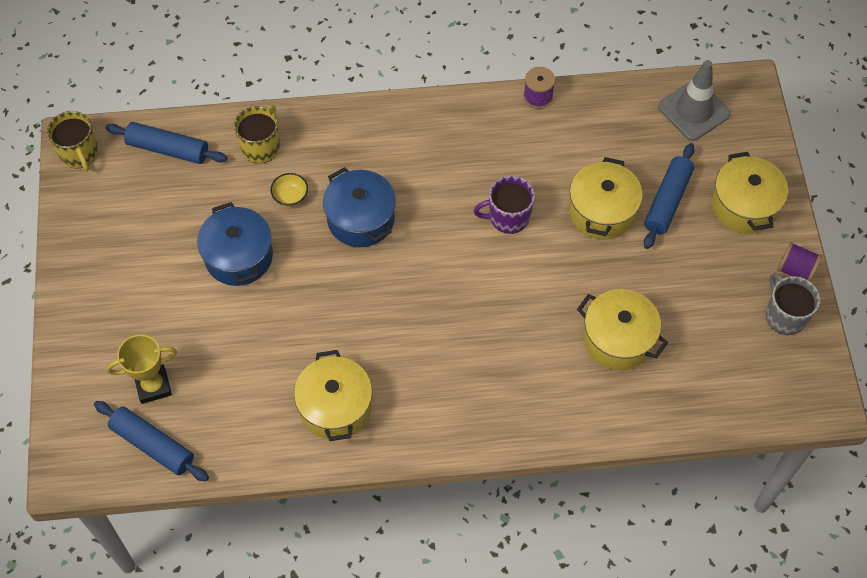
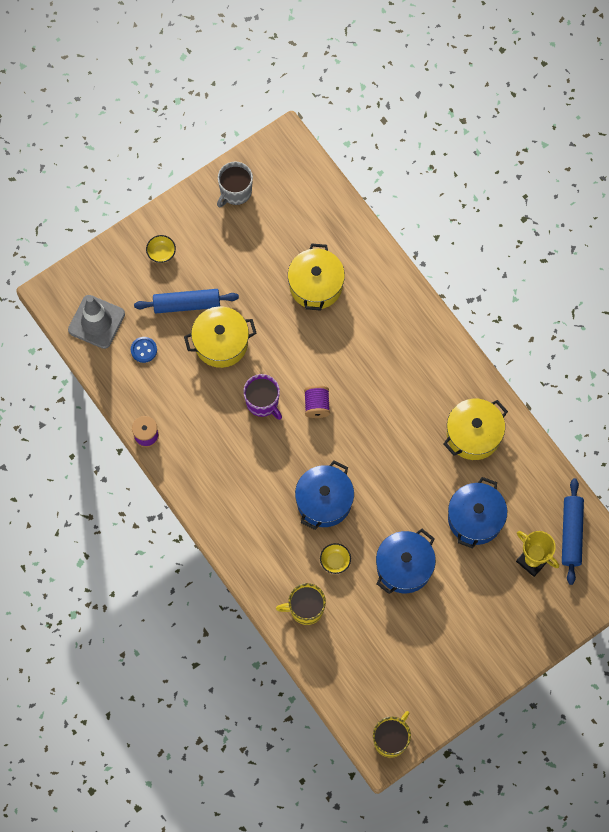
camera: 120 degrees left, 10 degrees up
(168, 149) = (348, 675): blue rolling pin -> none
(240, 354) = (475, 518): none -> blue pot
(636, 137) = (144, 350): none -> blue button
(744, 206) = (161, 253): yellow pot -> yellow bowl
(795, 270) = (195, 199): purple spool -> purple spool (317, 405)

